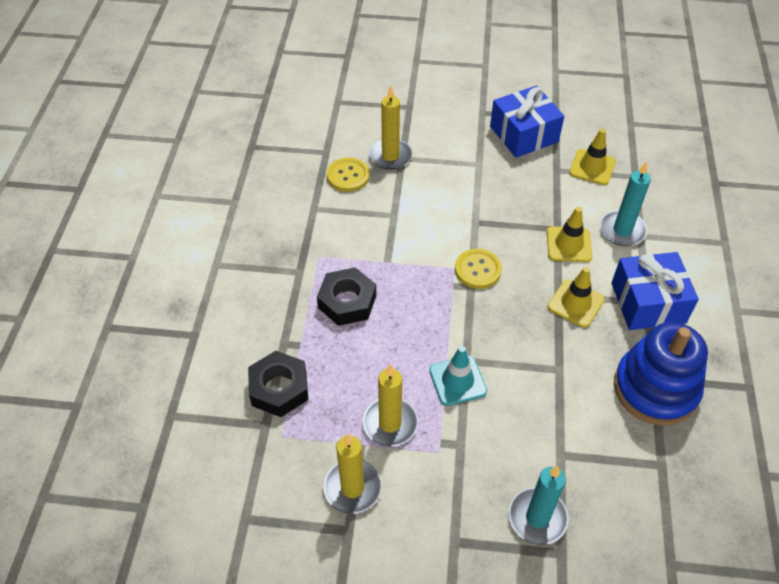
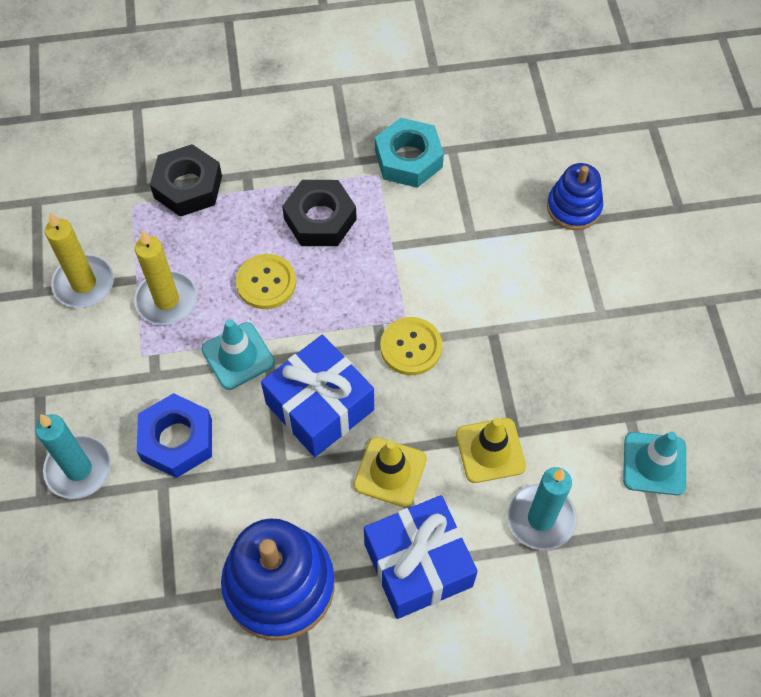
camera: 75 degrees right, 10 degrees up
(312, 235) = (408, 159): none -> turquoise nut
(348, 176) = (519, 170): yellow button -> yellow button (266, 283)
(390, 156) = (573, 207): yellow candle -> blue stacking toy
(524, 134) = (686, 361): blue gift -> blue gift (320, 406)
(524, 437) = (177, 440): none -> blue nut
(592, 167) = (654, 463): yellow traffic cone -> turquoise traffic cone

